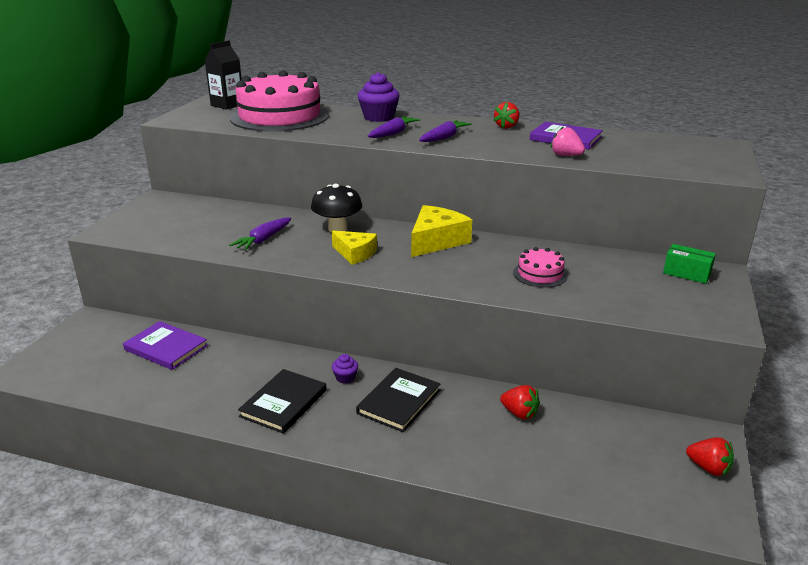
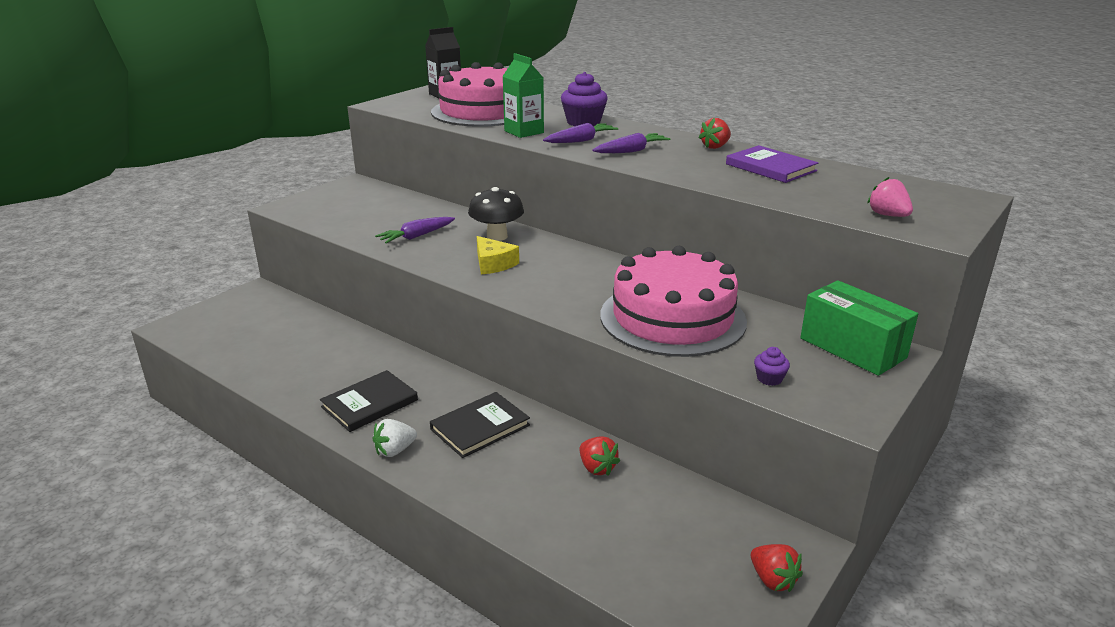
camera: 20 degrees right, 0 degrees up
(166, 348) = (302, 329): purple book -> none
(335, 131) = (524, 132): none -> green carton
(338, 440) = (395, 450): none -> white strawberry
(345, 378) = (444, 392): purple cupcake -> purple cupcake (769, 379)
(436, 241) = (588, 264): yellow cheese -> none
(540, 274) = (672, 318): pink cake -> pink cake, size x2.30
(565, 155) = (749, 186): pink strawberry -> pink strawberry (887, 215)
(686, 273) = (852, 348): green box -> green box, size x1.74

